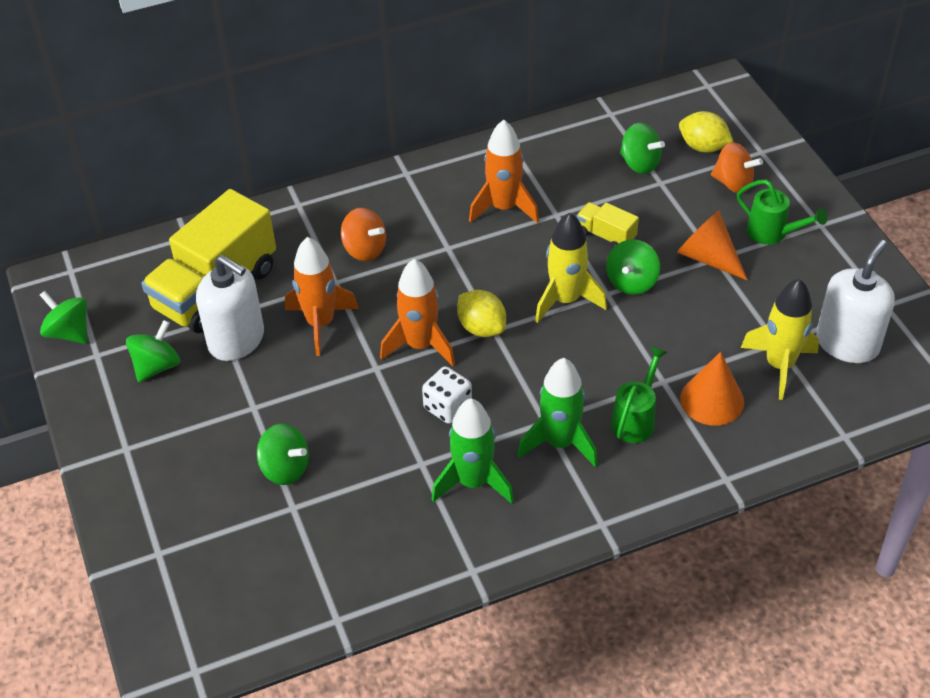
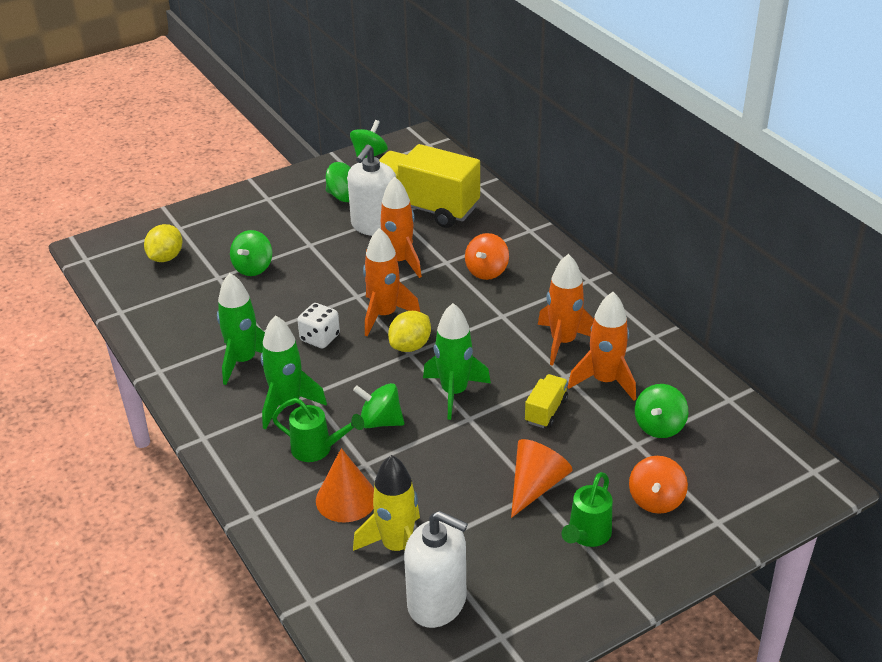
camera: 80 degrees right, 10 degrees down
(566, 300) = (454, 392): yellow rocket -> green rocket
(570, 188) = (605, 381): none -> orange rocket
(631, 282) = (488, 433): green spinning top -> green spinning top (380, 421)
(703, 147) = (705, 473): yellow lemon -> yellow lemon (166, 257)

